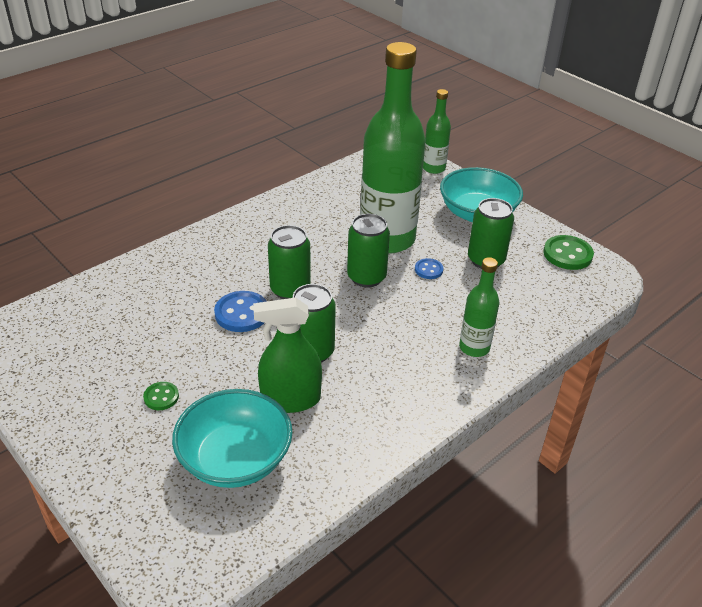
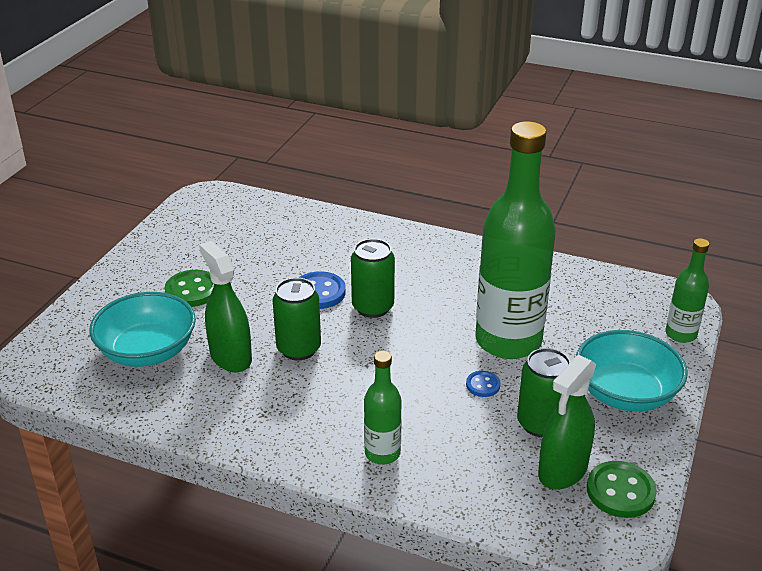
camera: 65 degrees right, 5 degrees down
(161, 397) = (192, 290): green button -> green button, size x1.76
(366, 277) = (432, 347): green can -> none
(537, 269) = (563, 470): none -> green spray bottle

